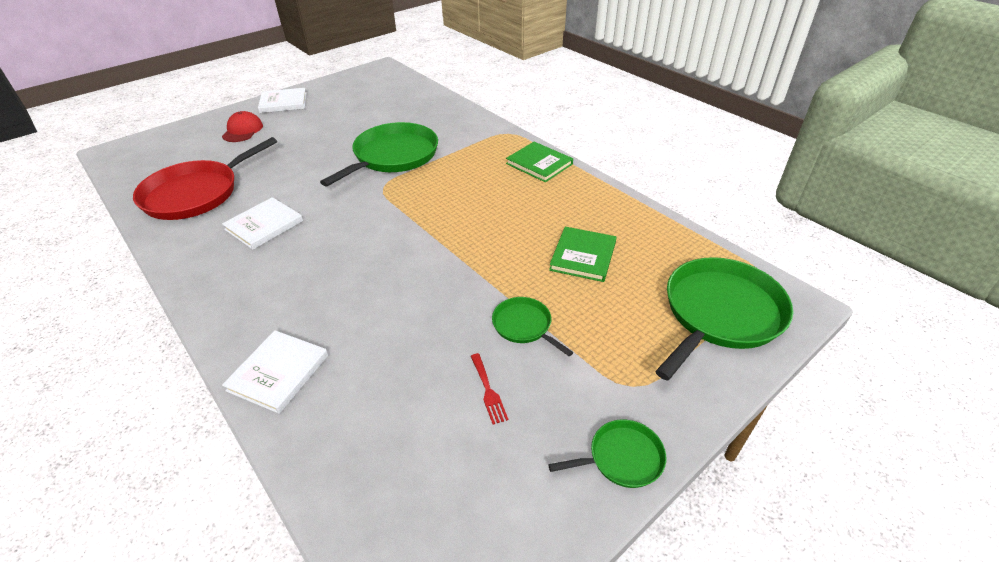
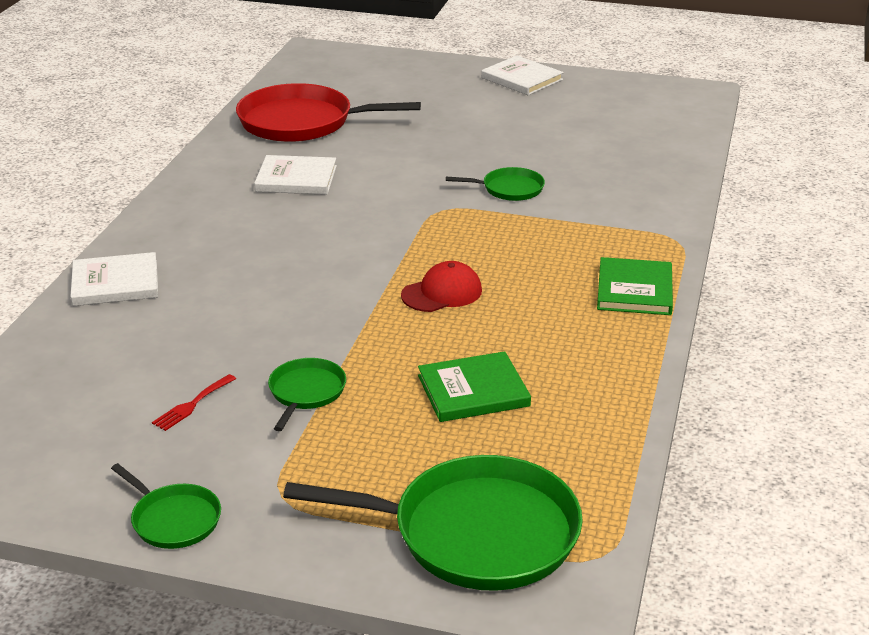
camera: 55 degrees right, 10 degrees down
(243, 130) = (435, 87): red cap -> red cap (442, 293)
(393, 156) = (509, 189): green pan -> green pan, size x0.49

